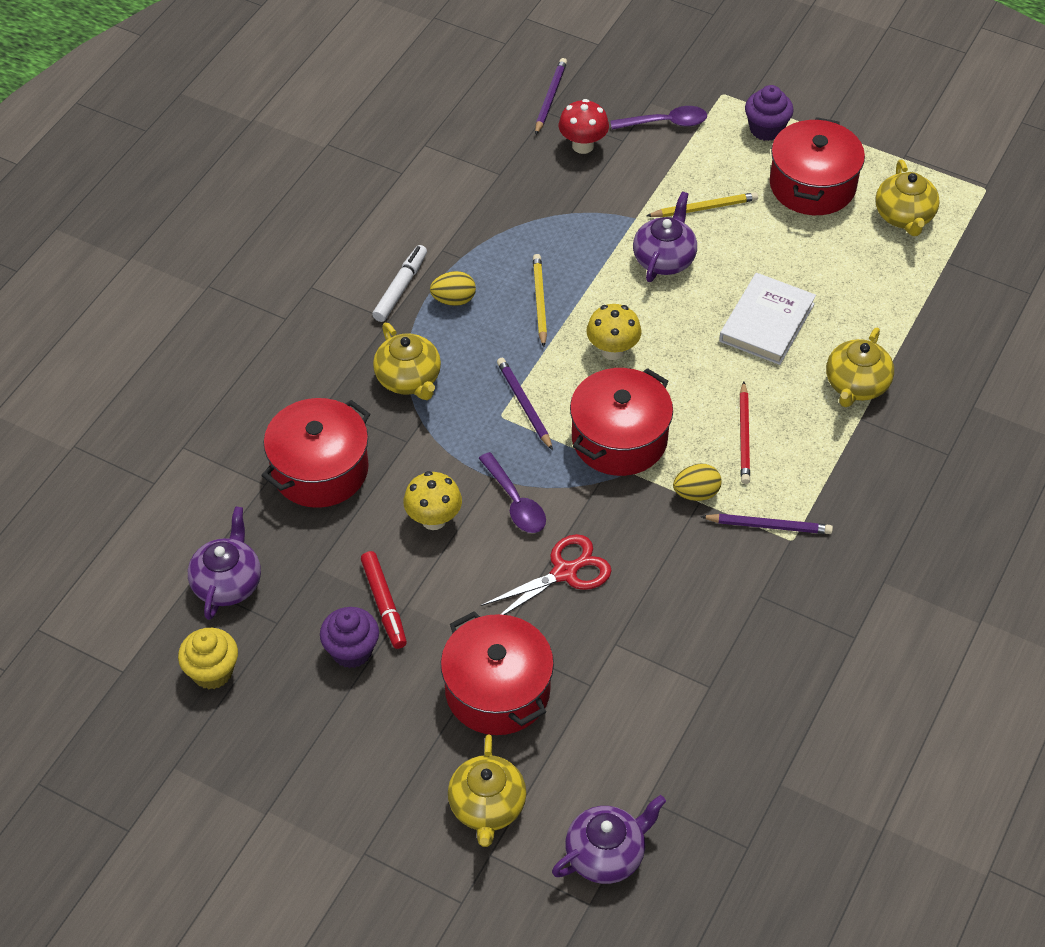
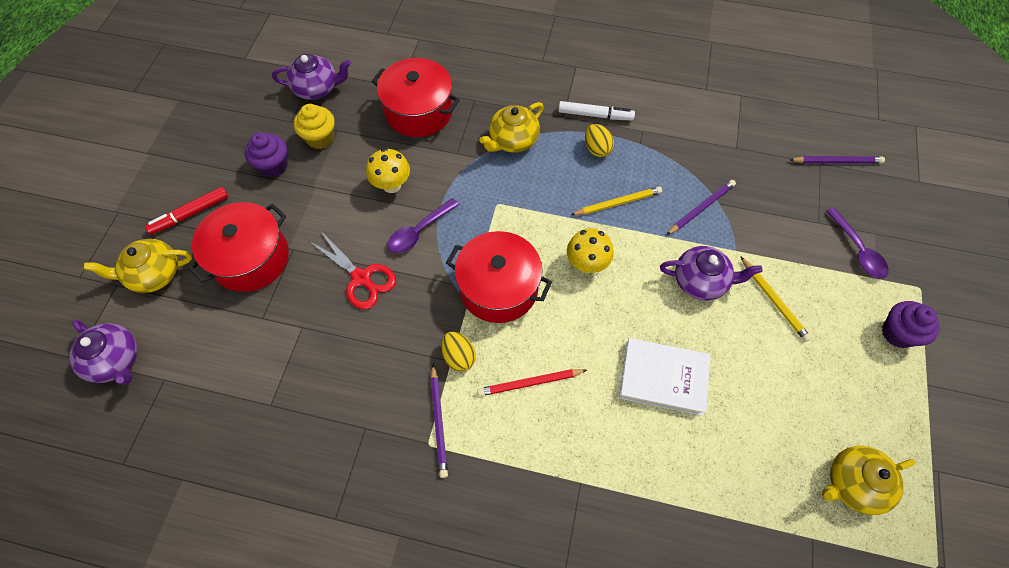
camera: 75 degrees right, 10 degrees up
(212, 672) = (248, 99): yellow cupcake -> yellow cupcake (320, 138)
(384, 604) = (314, 174): red marker -> red marker (190, 214)
(524, 405) = (512, 216): purple pencil -> purple pencil (701, 208)
(583, 146) = (796, 195): red mushroom -> none
(812, 185) = (848, 387): red pot -> none
(856, 385) = (618, 471): yellow teapot -> none

